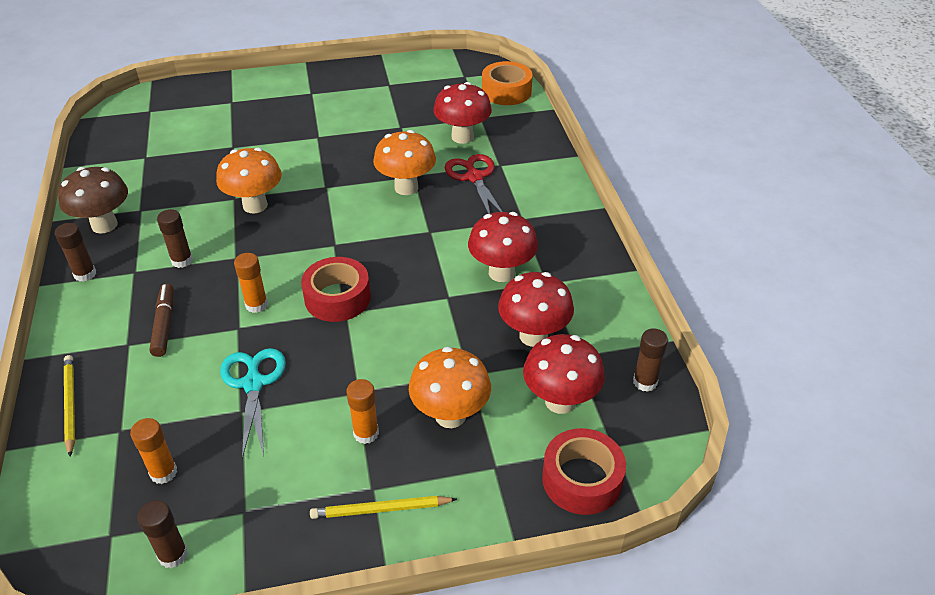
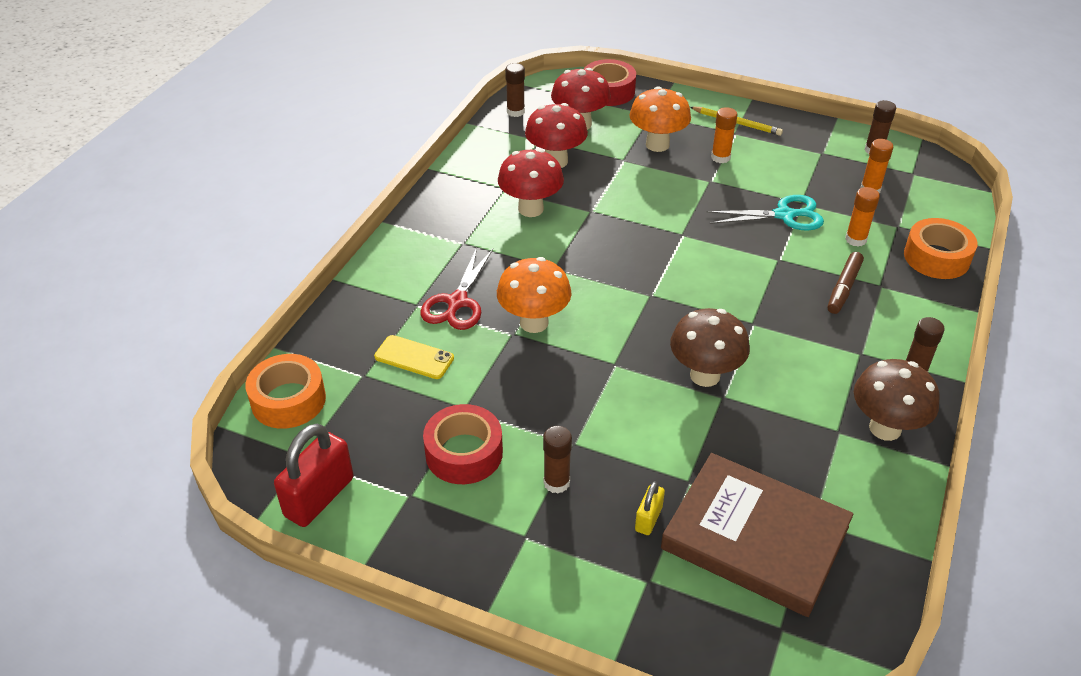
camera: 145 degrees left, 0 degrees up
(70, 405) = (936, 257): yellow pencil -> orange tape
(178, 137) = (755, 538): none -> brown book
(182, 260) = (808, 344): brown glue stick -> brown glue stick (556, 482)
(247, 123) = (648, 519): none -> yellow padlock
(253, 383) = (784, 215): turquoise scissors -> turquoise scissors turned 120 degrees counterclockwise
(255, 205) = (705, 375): orange mushroom -> brown mushroom
(256, 305) = (754, 271): orange glue stick -> orange glue stick (855, 239)
(337, 298) = (681, 247): red tape -> red tape (464, 453)
(434, 67) = (319, 497): none -> red padlock
(462, 137) = (414, 357): red mushroom -> yellow phone

